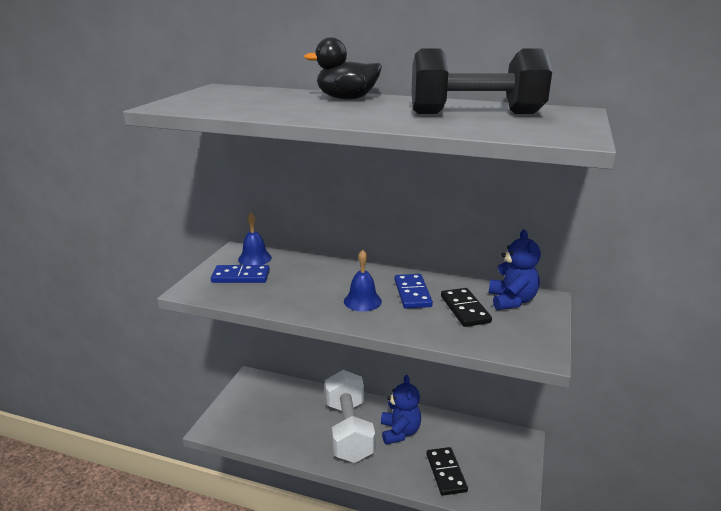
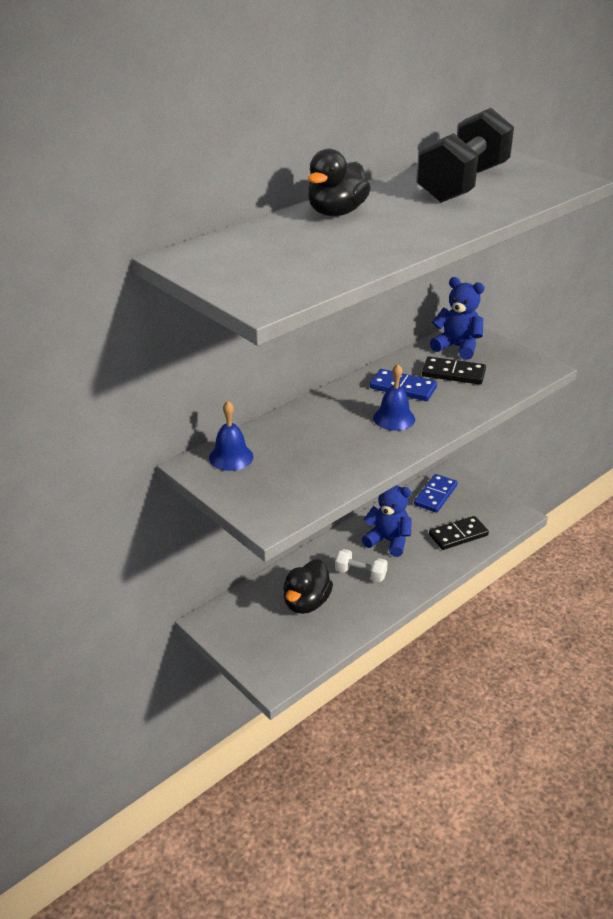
camera: 60 degrees left, 10 degrees up
(241, 277) = (270, 477): blue domino -> blue domino (435, 495)
(297, 414) = (306, 603): none -> black duck
(349, 431) = (360, 574): white dumbbell -> white dumbbell, size x0.47
(446, 473) = (458, 535): black domino -> black domino turned 45 degrees counterclockwise

